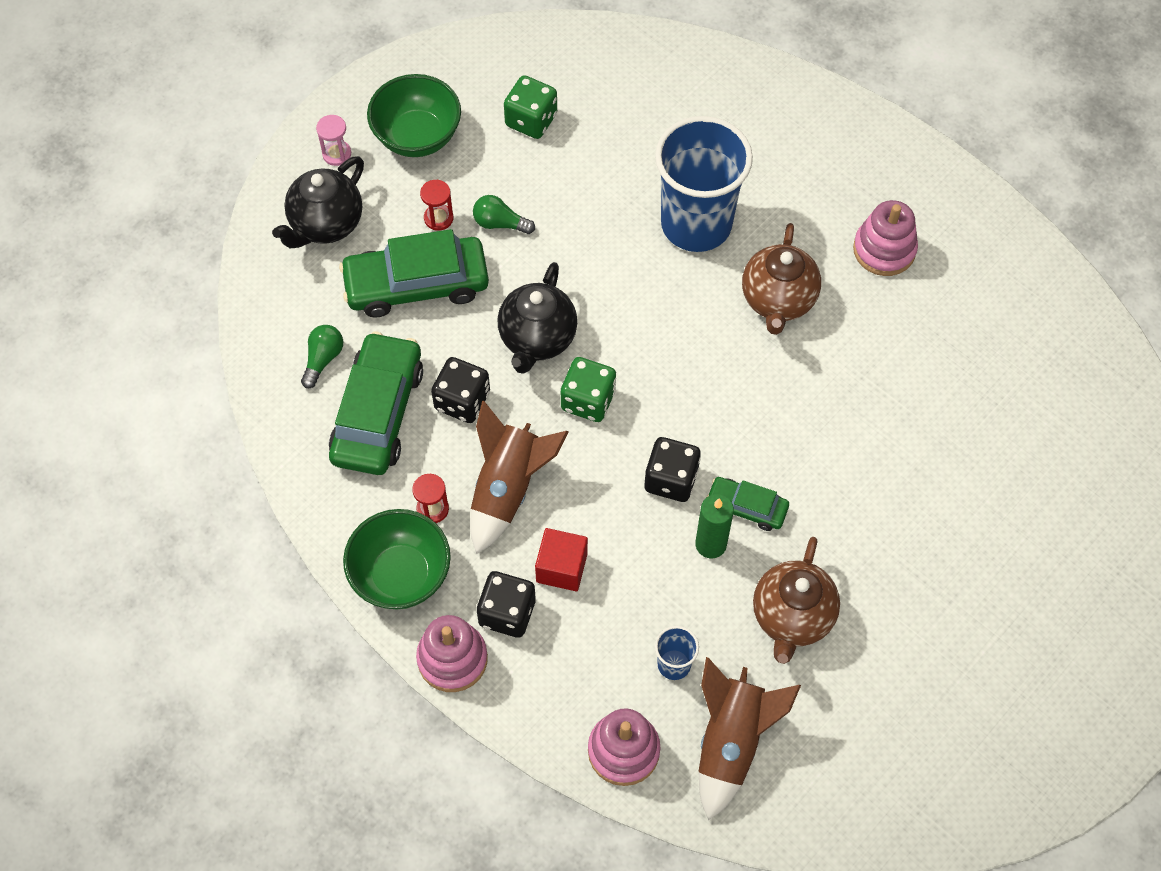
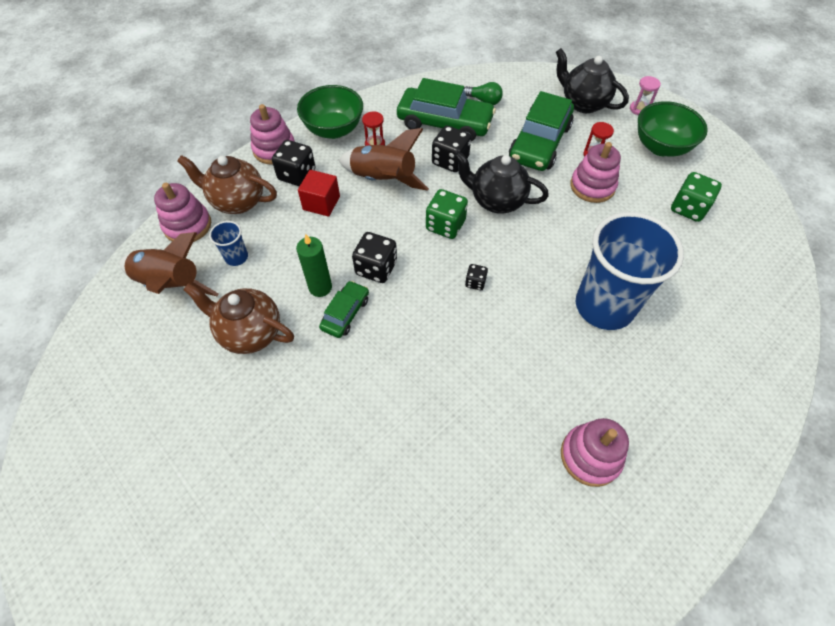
camera: 95 degrees right, 5 degrees down
(416, 284) = (539, 143): green car -> green car turned 150 degrees counterclockwise
(500, 223) = (592, 186): green light bulb -> pink stacking toy
(679, 361) = (475, 282): none -> black dice
(778, 300) = (531, 358): brown teapot -> brown teapot (237, 201)

